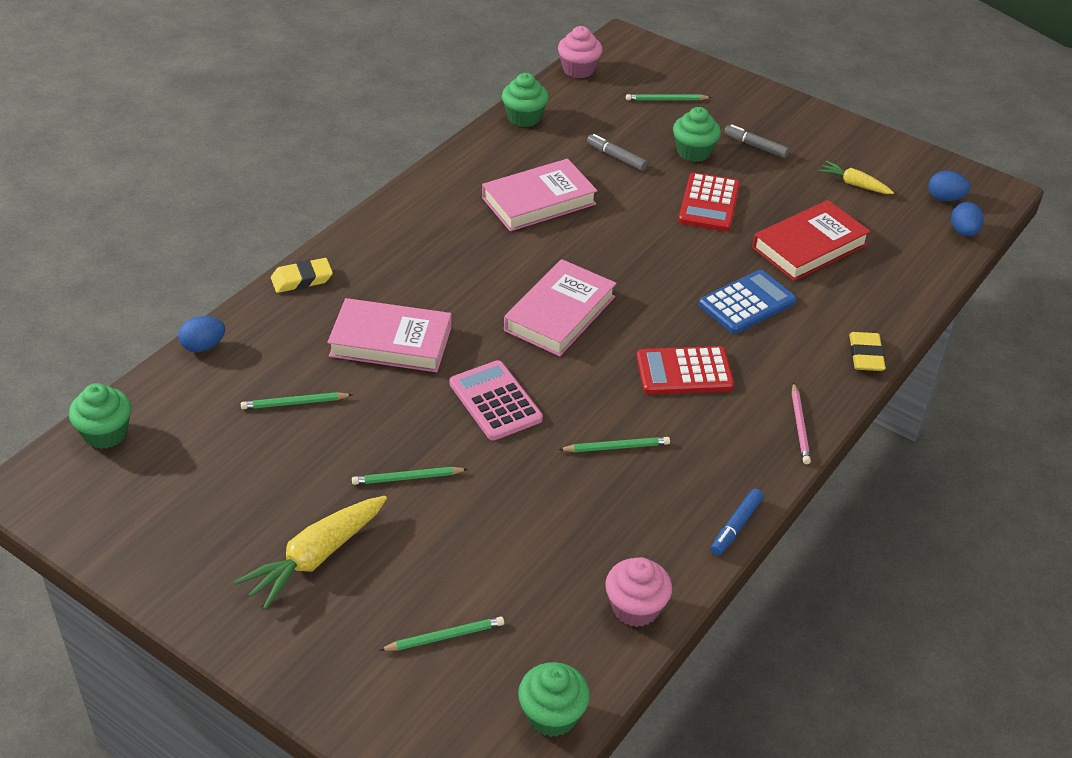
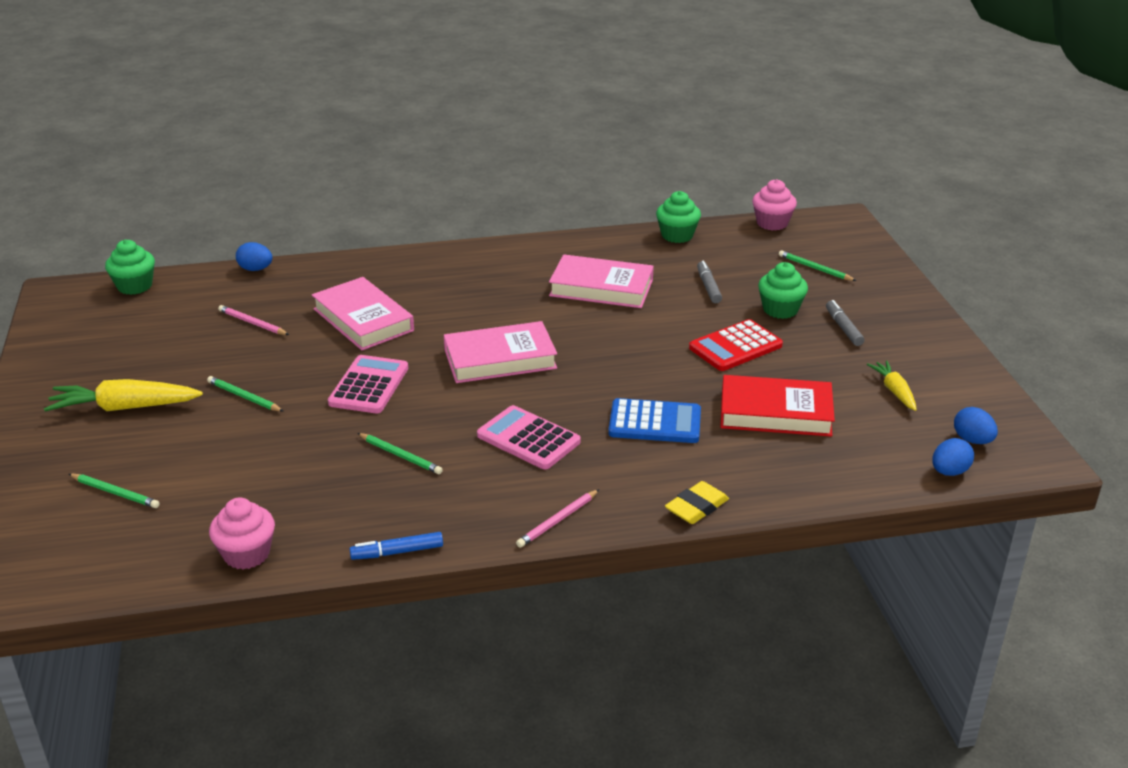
camera: 45 degrees right, 10 degrees down
(295, 403) = (253, 323): green pencil -> pink pencil
(302, 279) = (369, 262): yellow eraser -> none
(552, 715) = (94, 577): green cupcake -> none
(684, 372) = (528, 439): red calculator -> pink calculator

